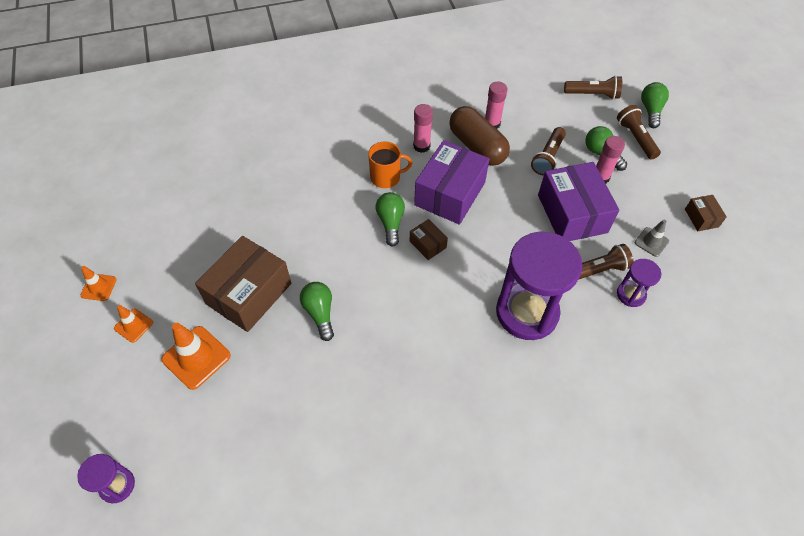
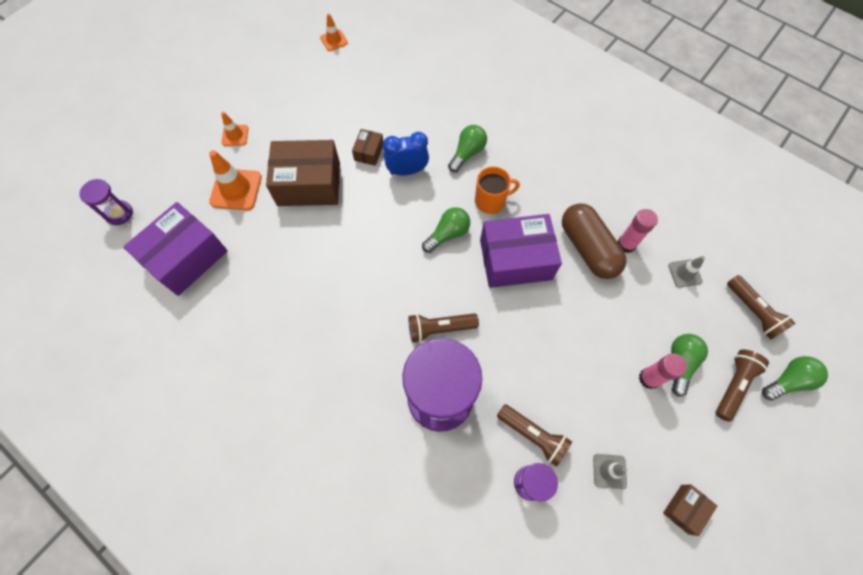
camera: 55 degrees right, 10 degrees up
(99, 287) = (249, 94): orange traffic cone -> orange traffic cone (334, 40)
(306, 214) = (407, 171): none -> blue clock
(320, 313) = (326, 241): green light bulb -> green light bulb (467, 153)
(386, 177) = (491, 201): orange mug -> orange mug turned 60 degrees counterclockwise
(421, 146) = (548, 205): pink glue stick -> none
(428, 244) = (448, 276): brown box -> brown box (369, 152)
(477, 146) = (588, 248): brown capsule -> brown capsule turned 45 degrees counterclockwise
(539, 109) = (684, 273): none -> grey traffic cone
(548, 157) = (630, 316): brown flashlight -> brown flashlight (439, 328)
(572, 213) = (581, 376): purple box -> purple box (186, 257)

